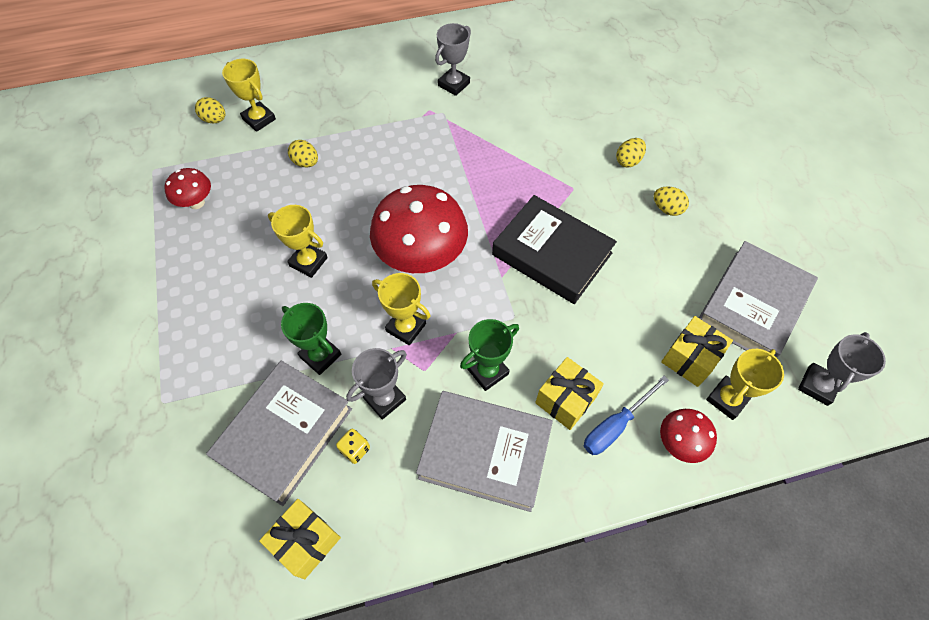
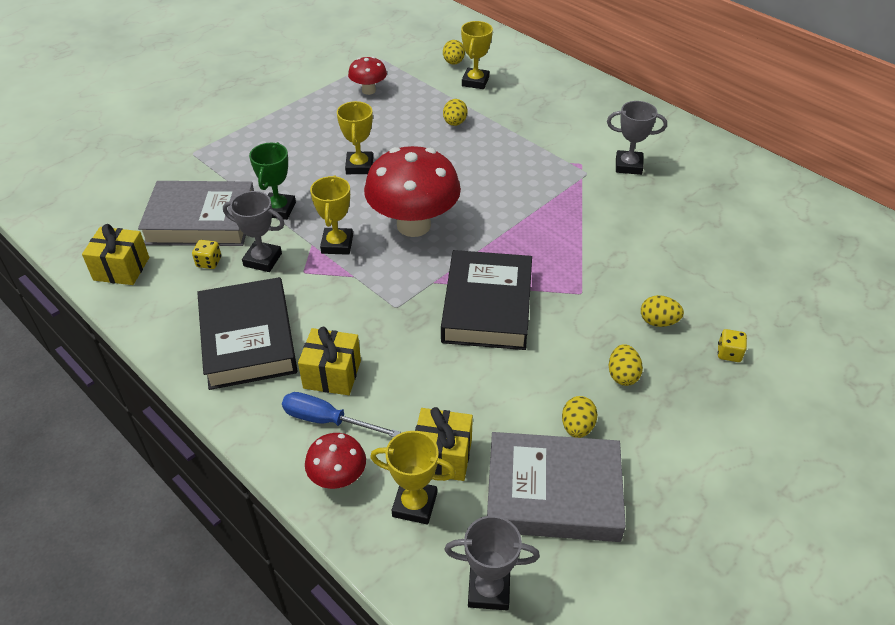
camera: 60 degrees right, 15 degrees down
(485, 452) = (248, 339): grey book -> black book
(487, 371) = (328, 311): green trophy -> none
(677, 141) = (729, 353): none -> yellow dice
(701, 260) = (577, 427): none -> yellow egg

